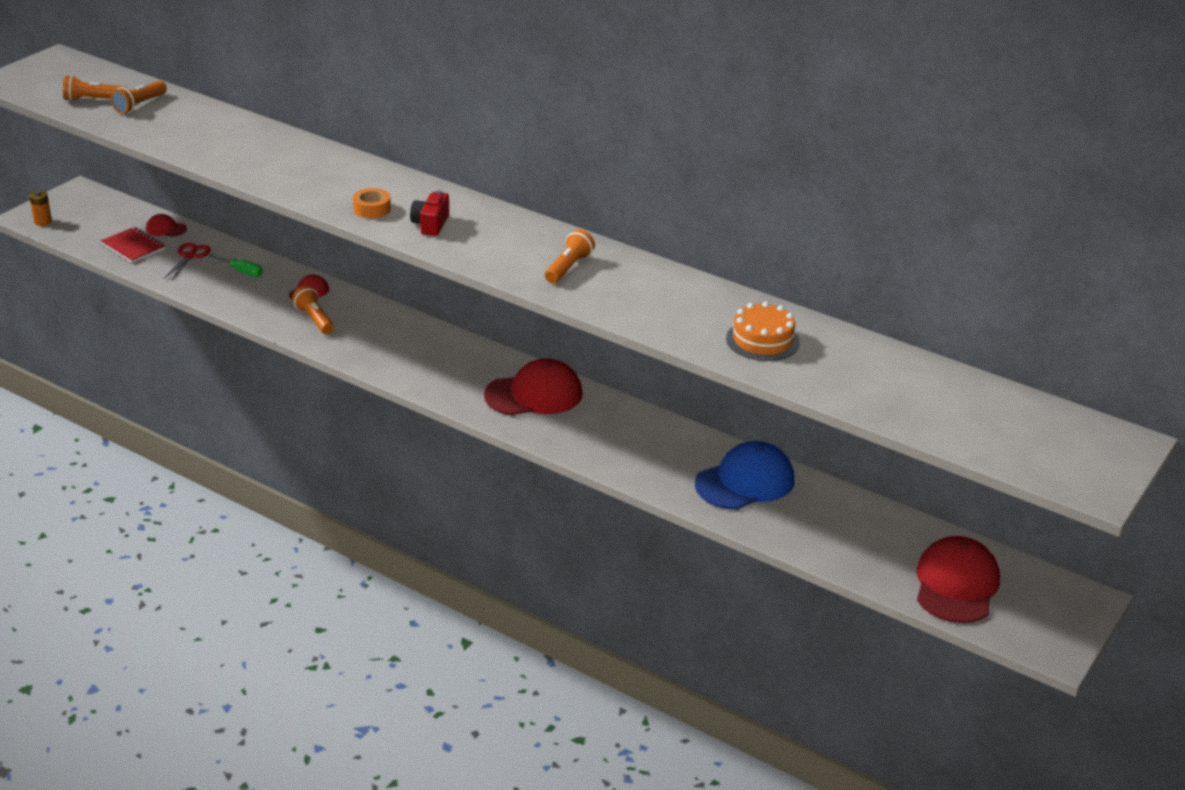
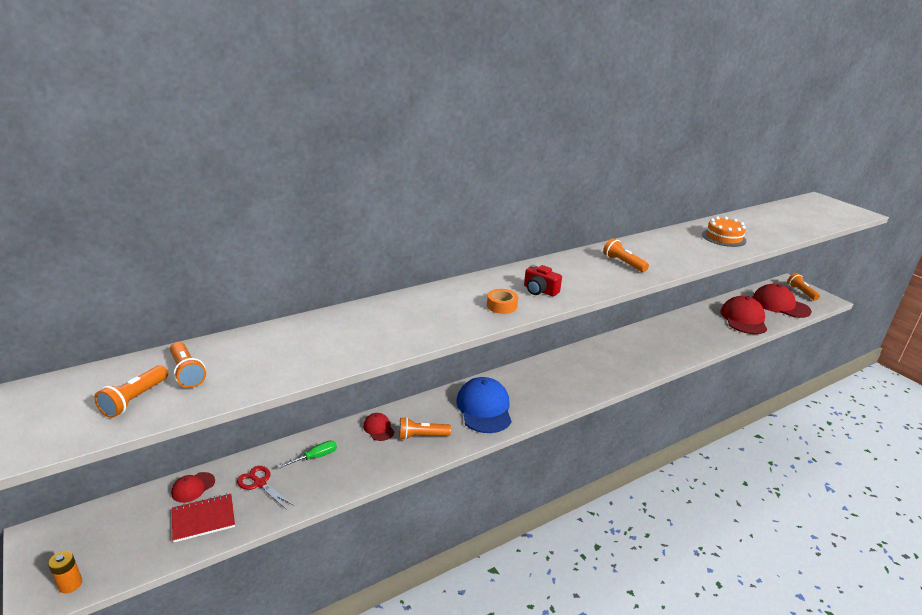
camera: 65 degrees left, 5 degrees down
(534, 394) = (574, 369): red cap -> red cap (743, 319)
(745, 482) = (687, 329): blue cap -> blue cap (484, 408)
(1050, 613) = (801, 292): none -> orange flashlight

